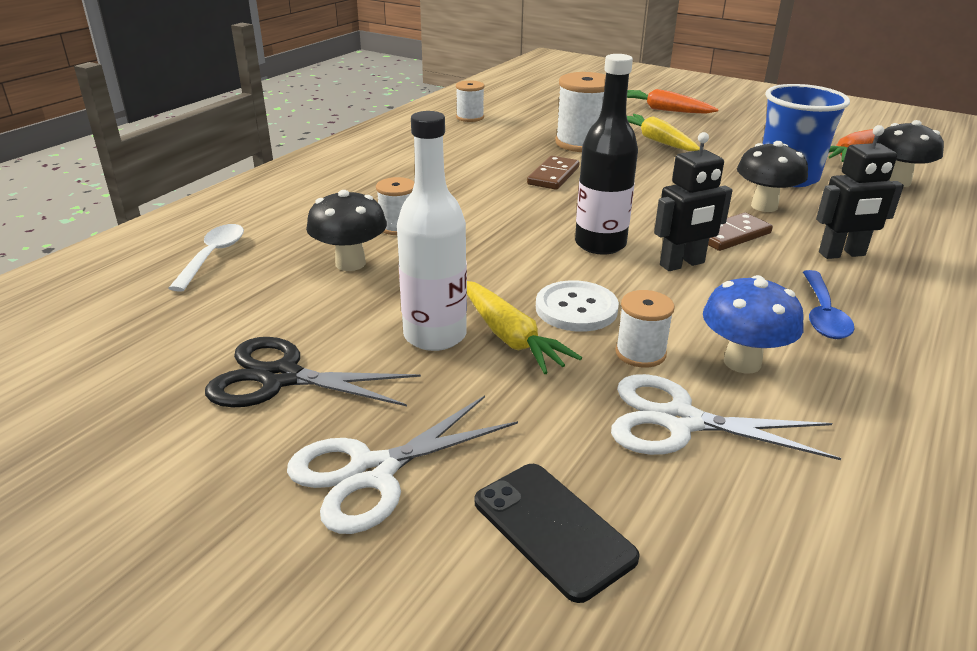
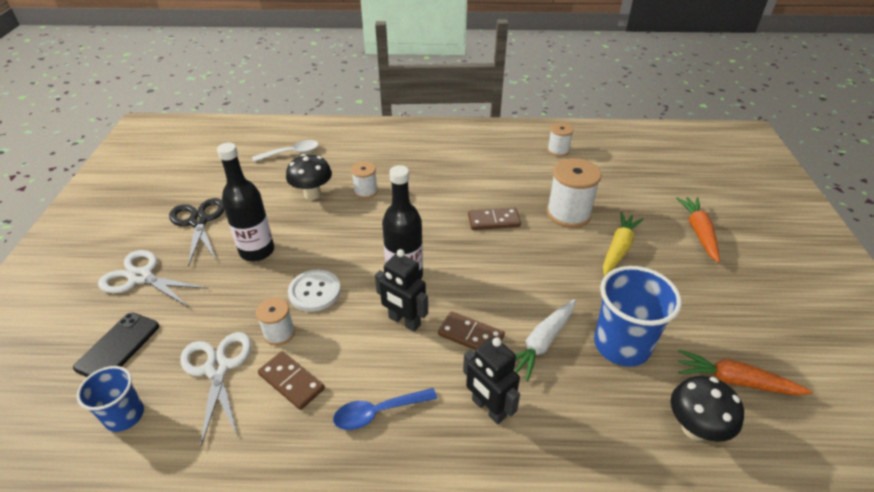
camera: 60 degrees right, 10 degrees up
(435, 335) = (257, 251): white bottle -> black bottle
(510, 337) = (270, 277): yellow carrot -> none
(736, 541) = (125, 415): none -> blue cup
(742, 362) = (291, 381): blue mushroom -> brown domino
(764, 206) = (542, 342): black mushroom -> white carrot

